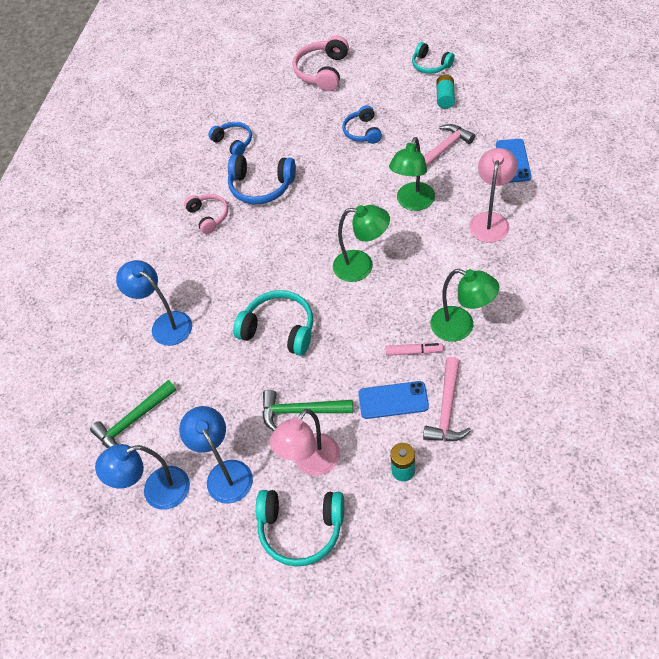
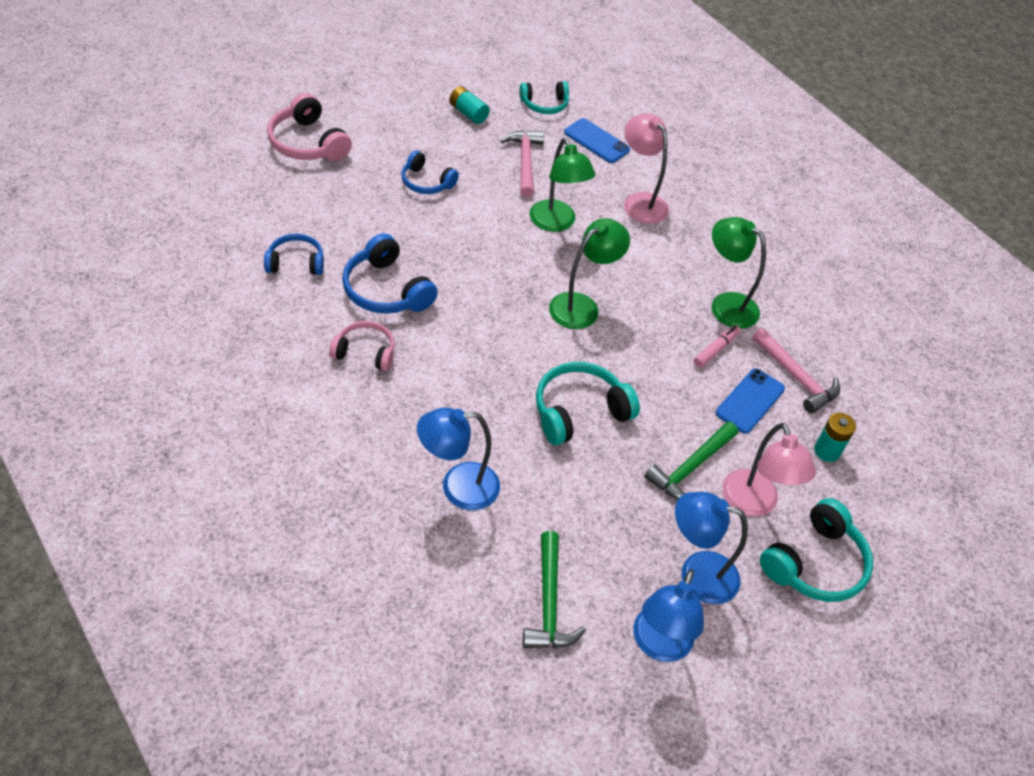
camera: 60 degrees left, 5 degrees down
(261, 186) = (386, 290): blue headphones -> blue headphones turned 90 degrees clockwise
(430, 65) = (416, 89): turquoise headphones -> turquoise headphones (544, 104)
(461, 327) = (726, 304): green lamp -> green lamp turned 120 degrees counterclockwise

